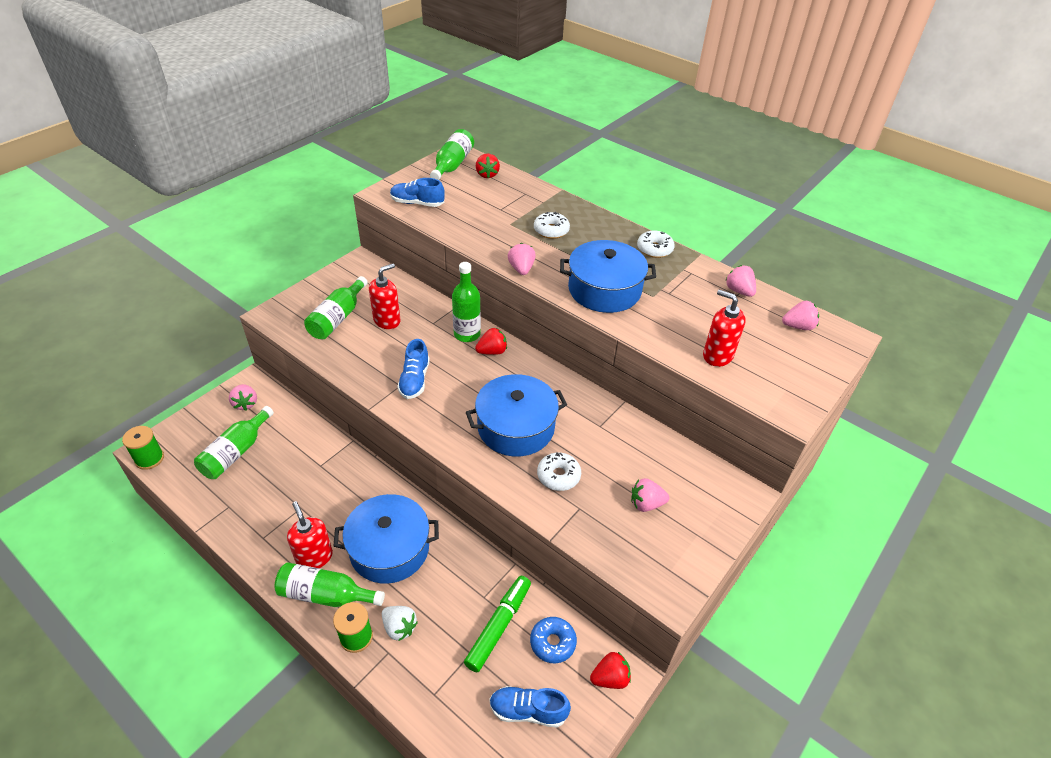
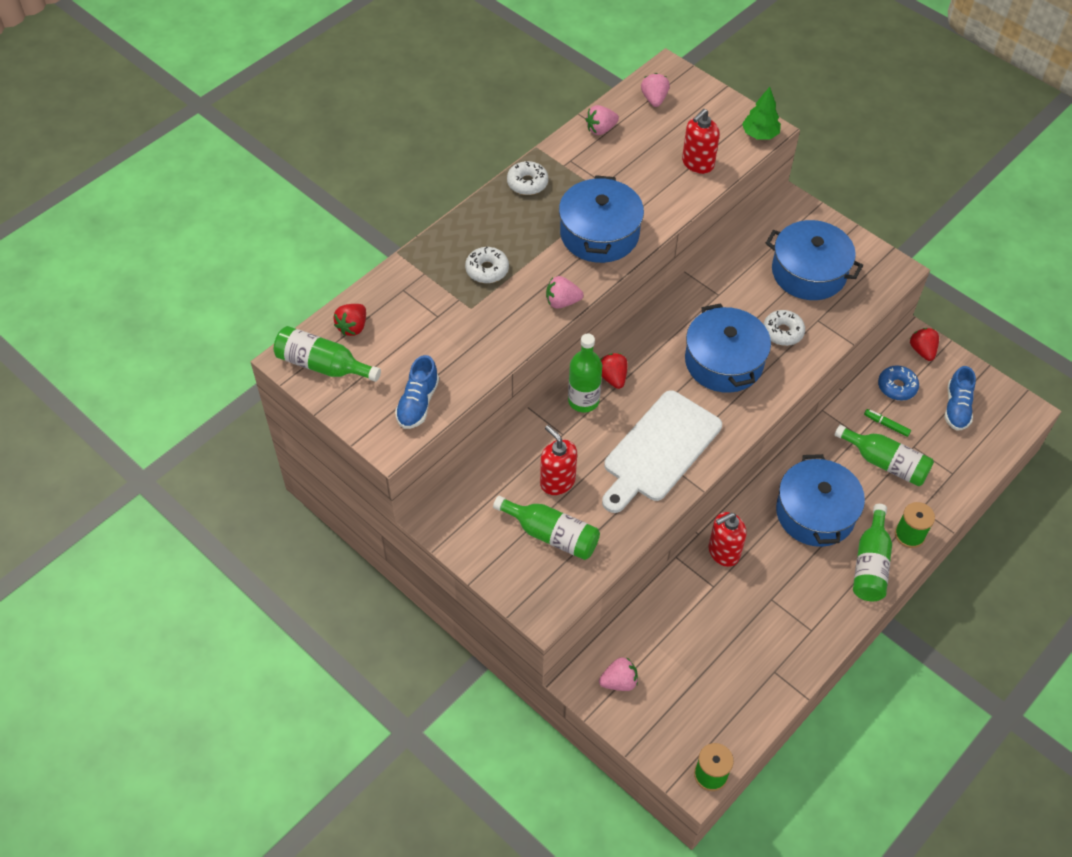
camera: 85 degrees left, 10 degrees up
(236, 452) = (697, 678): green bottle -> green bottle (885, 463)
(314, 557) = (830, 578): red soap dispenser -> red soap dispenser (723, 552)
(399, 627) = (896, 501): white strawberry -> none
(414, 380) = (659, 450): blue shoe -> white cutting board
(487, 174) = (353, 327): red strawberry -> red strawberry turned 120 degrees clockwise
(499, 626) = (886, 425): green marker -> green marker, size x0.51
(646, 504) = (809, 272): pink strawberry -> blue pot
(781, 406) = (759, 134): none -> green tree

